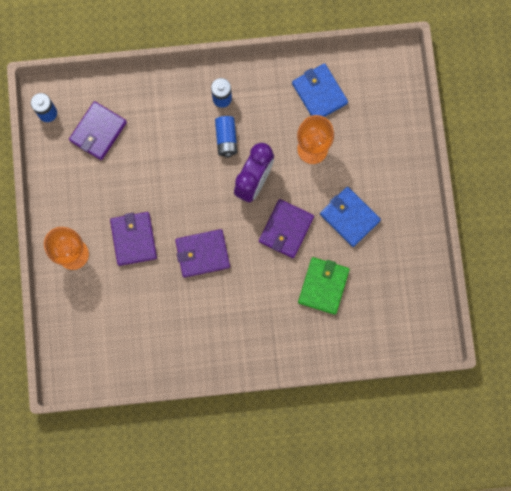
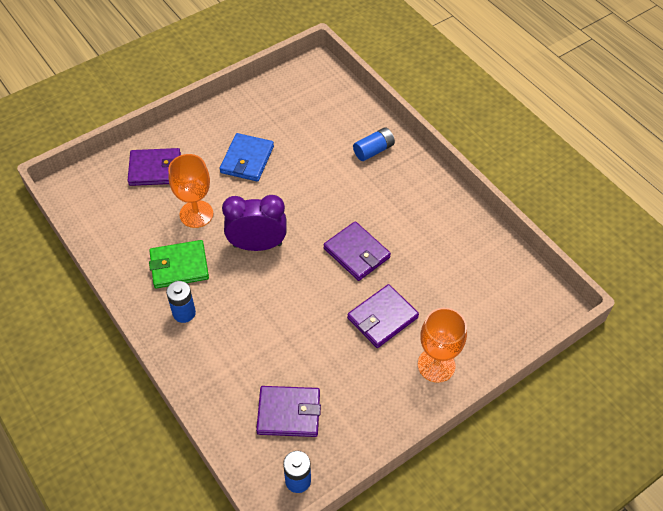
camera: 120 degrees left, 25 degrees down
(226, 139) = (227, 288): blue battery -> blue battery (373, 150)
(286, 229) = (289, 200): purple wallet -> purple wallet (155, 169)
(319, 93) = (134, 233): blue wallet -> none
(323, 286) = (323, 151): green wallet -> green wallet (179, 266)

